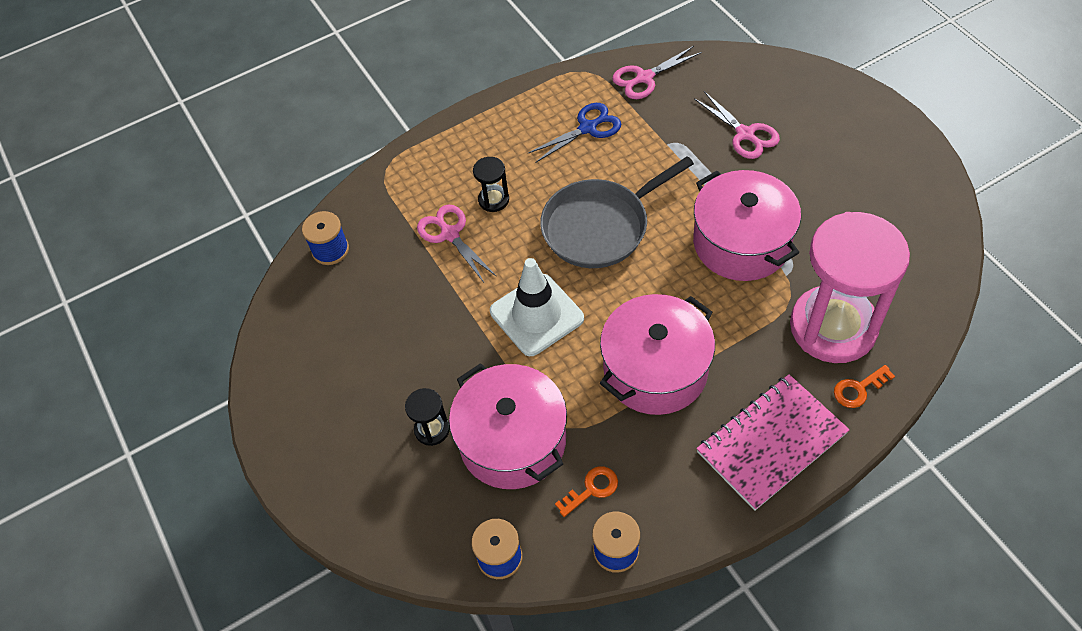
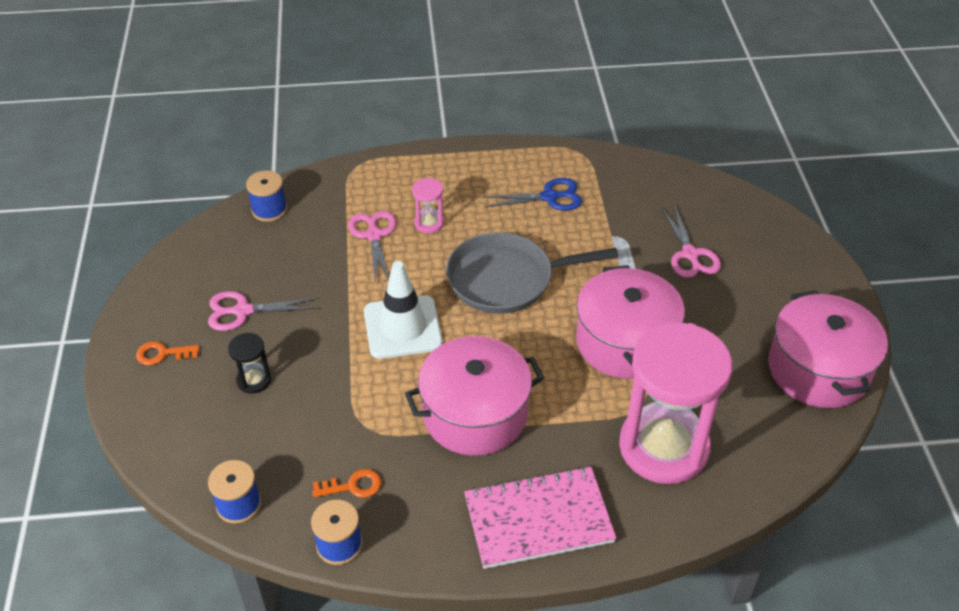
camera: 20 degrees right, 10 degrees down
(493, 200) = (429, 223): black hourglass -> pink hourglass
(512, 441) = (313, 418): pink pot -> pink pot (818, 369)
(644, 78) = (628, 175): pink scissors -> pink scissors (243, 311)
(858, 389) = (652, 510): orange key -> orange key (162, 354)

